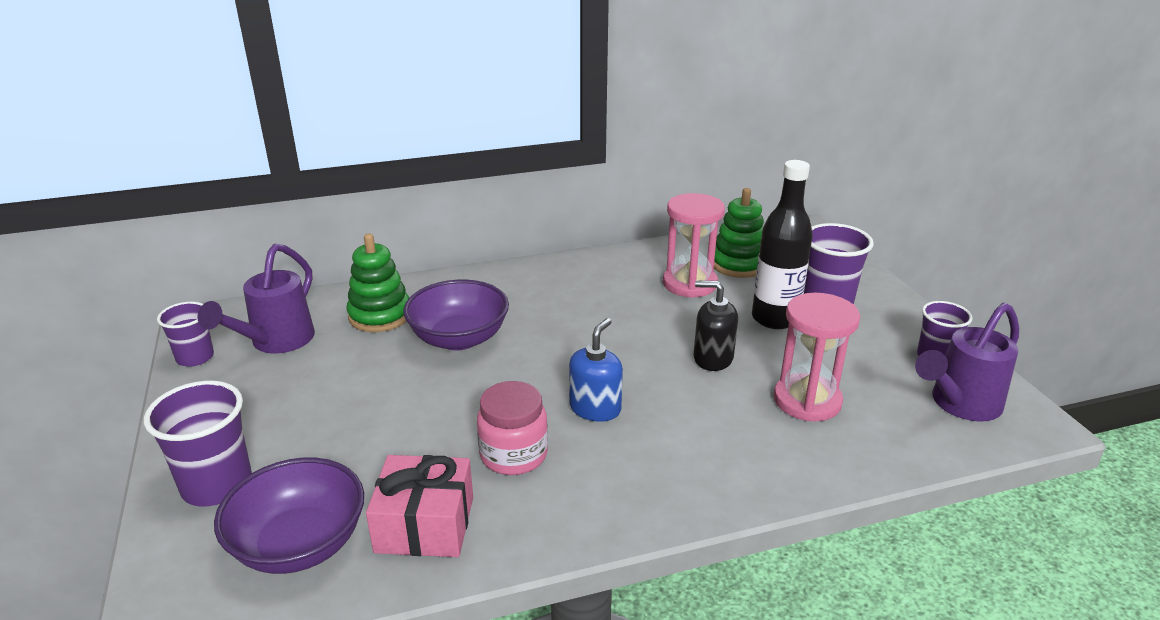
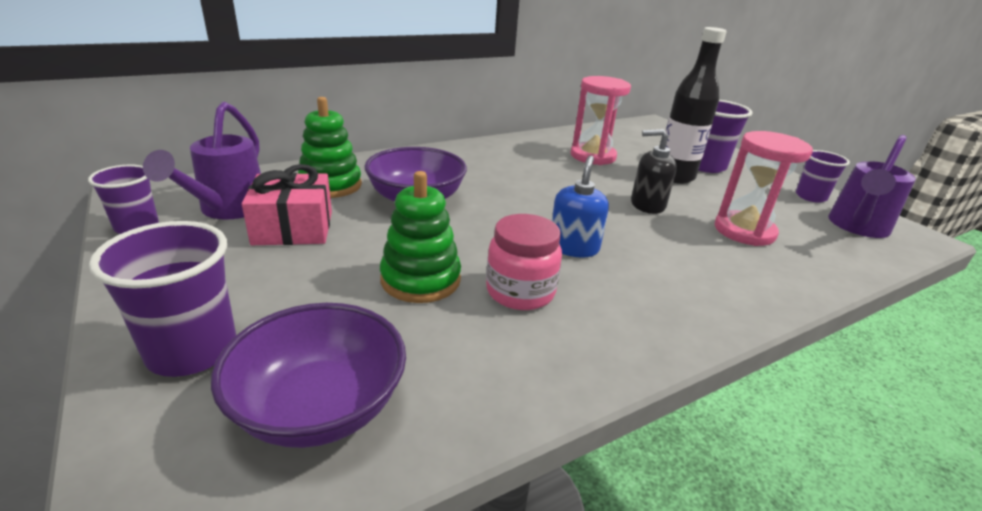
camera: 15 degrees left, 0 degrees up
(425, 524) = (461, 367): pink gift -> pink gift (293, 228)
(738, 264) = (621, 143): green stacking toy -> green stacking toy (420, 279)

